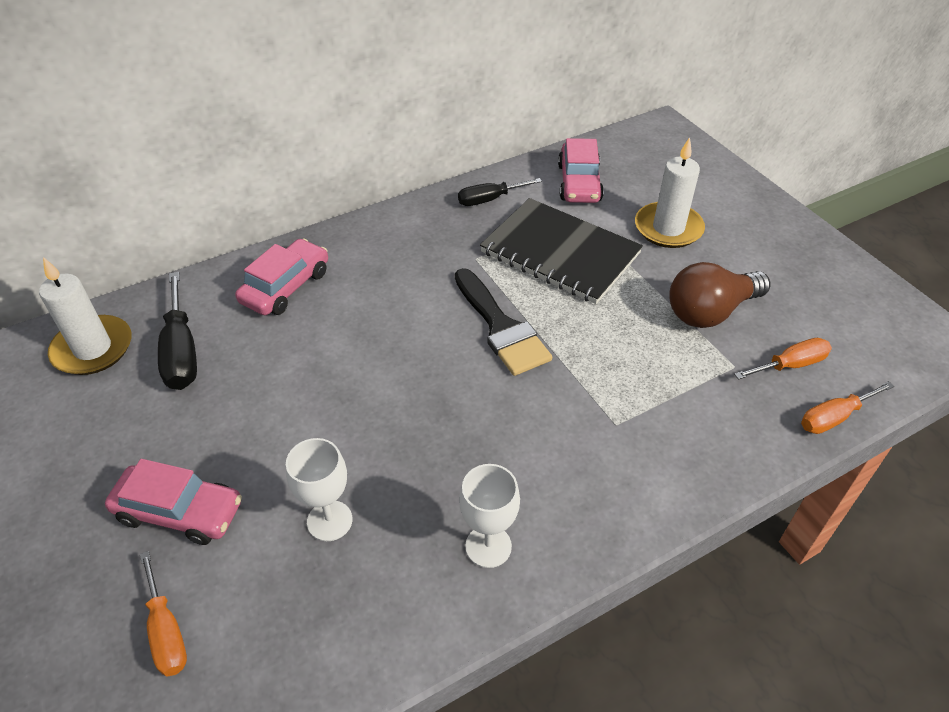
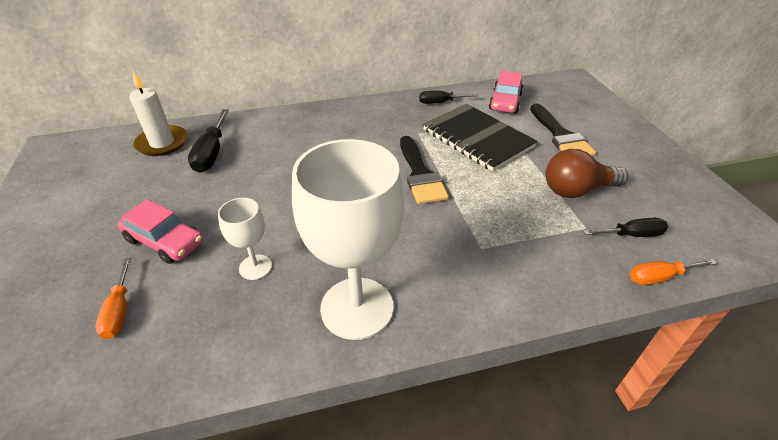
camera: 15 degrees right, 5 degrees down
(286, 287) = (291, 130): pink car -> none
(488, 546) = (357, 308): white goblet -> white goblet, size x2.08
(668, 228) = (560, 136): white candle -> black brush
(790, 365) = (631, 235): orange screwdriver -> black screwdriver

